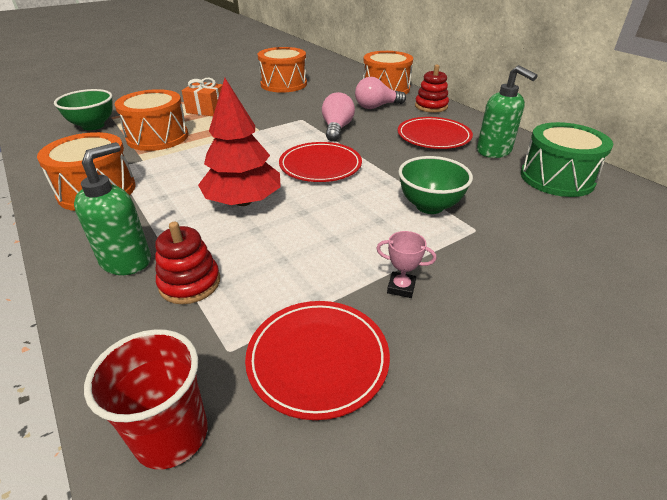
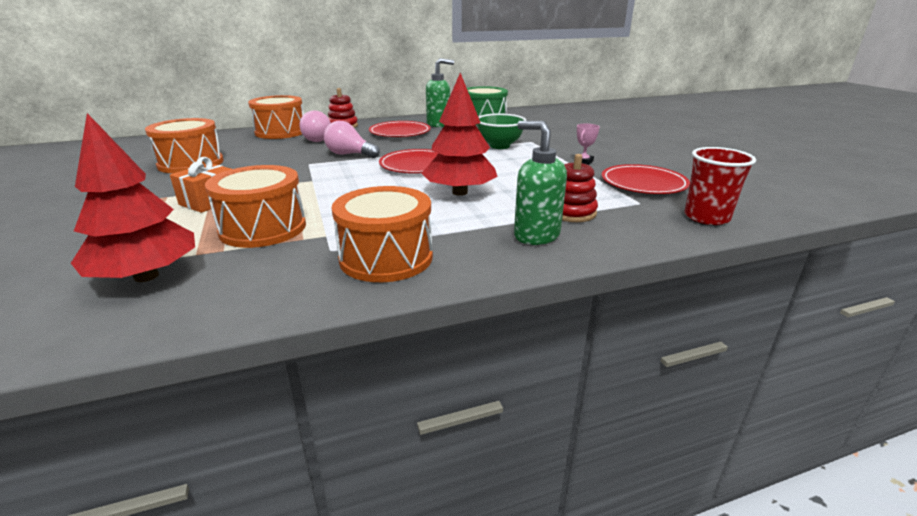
camera: 75 degrees left, 10 degrees down
(93, 126) = (146, 276): green bowl -> red tree

